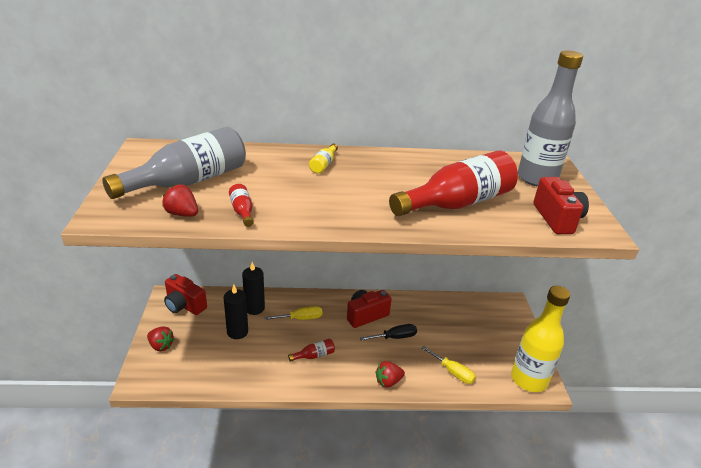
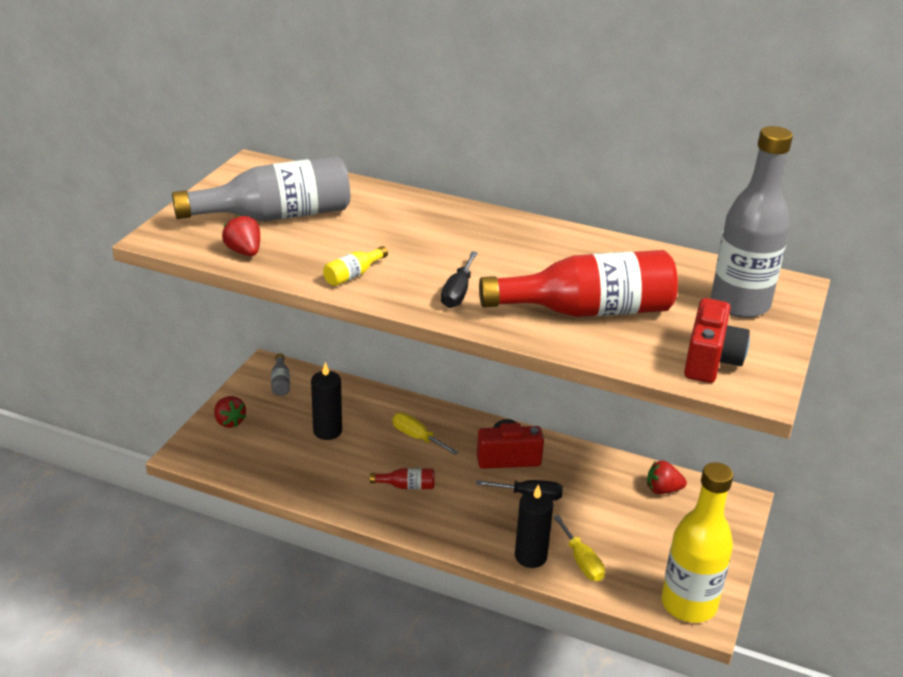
camera: 25 degrees right, 0 degrees up
(184, 305) = (280, 382): red camera -> grey bottle
(242, 211) = (311, 263): red bottle -> none
(254, 308) = (365, 409): black candle -> black candle (530, 556)
(301, 318) = (417, 437): yellow screwdriver -> yellow screwdriver turned 150 degrees counterclockwise
(323, 165) = (453, 227): yellow bottle -> yellow bottle (353, 275)
(364, 210) = (458, 292): none -> black screwdriver
(388, 382) = (484, 545): red strawberry -> red strawberry (663, 490)

